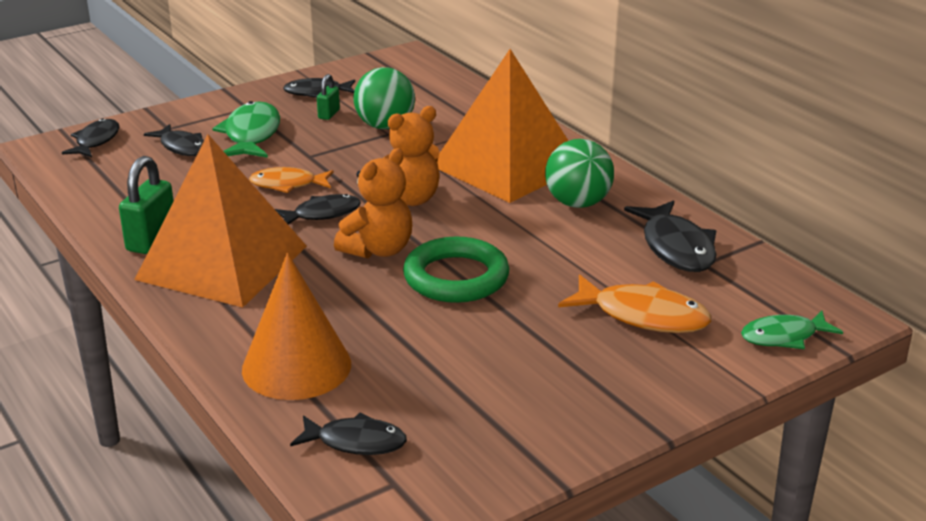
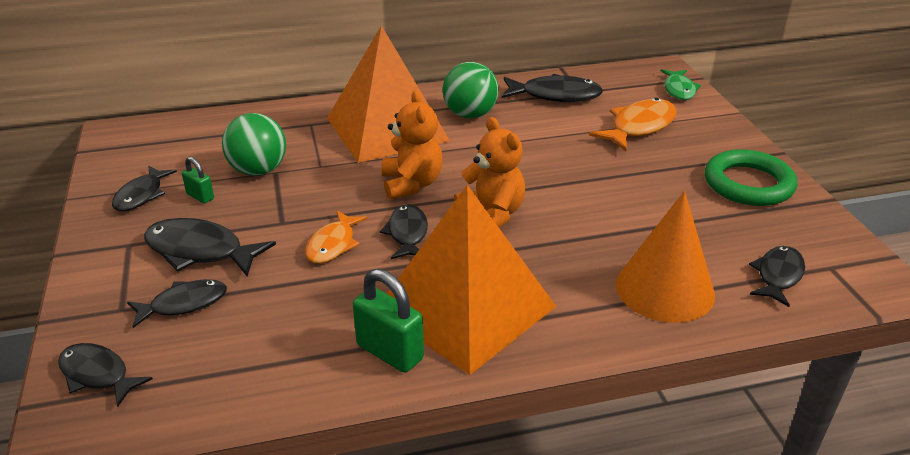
camera: 70 degrees left, 5 degrees up
(251, 135) = (200, 251): green fish -> black fish
(456, 277) = (555, 187): green ring -> green ring (748, 184)

